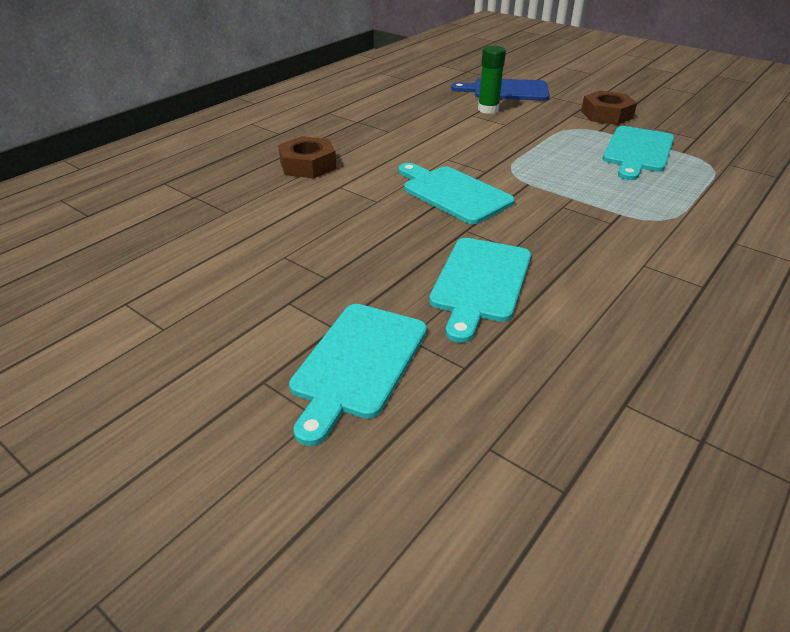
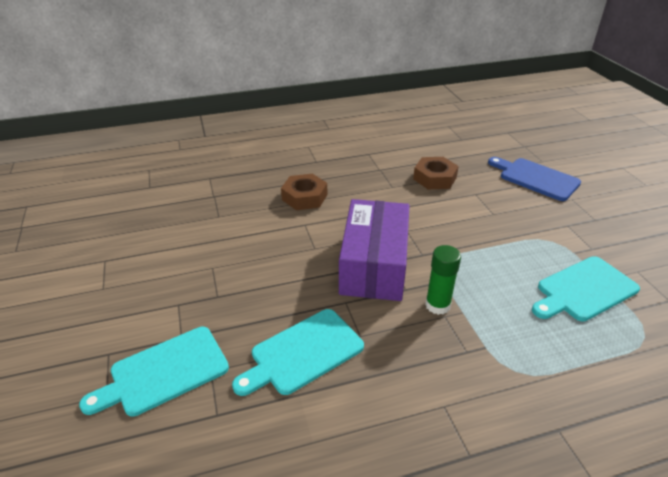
camera: 35 degrees right, 0 degrees up
(453, 193) = (374, 265): turquoise cutting board -> purple box
(488, 109) = (495, 193): green glue stick -> green glue stick (437, 305)
(606, 115) = (602, 238): brown nut -> brown nut (434, 178)

